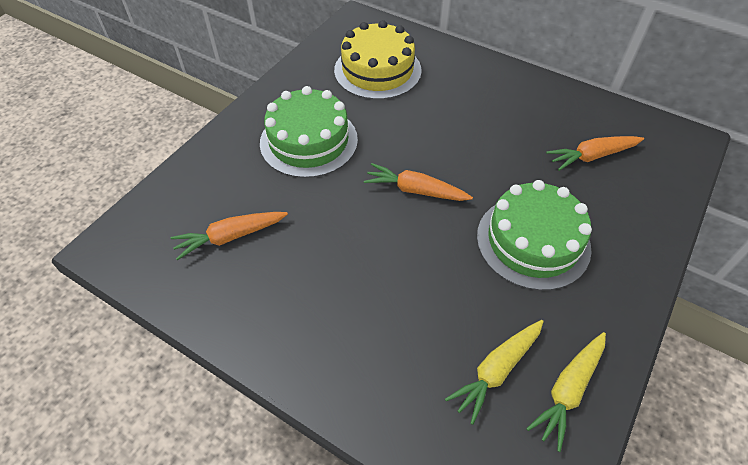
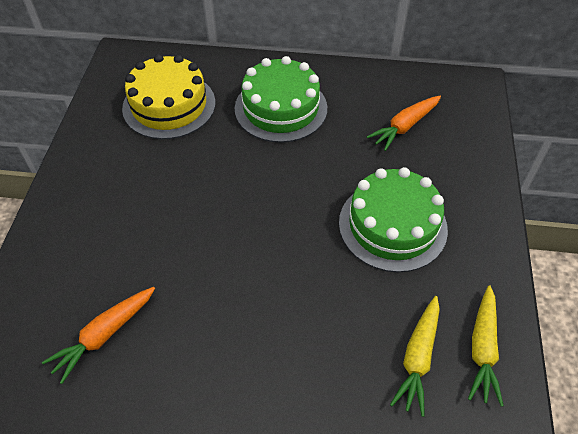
camera: 25 degrees left, 0 degrees up
(309, 141) = (135, 203): green cake -> green cake (281, 108)
(415, 190) = (265, 216): orange carrot -> none

